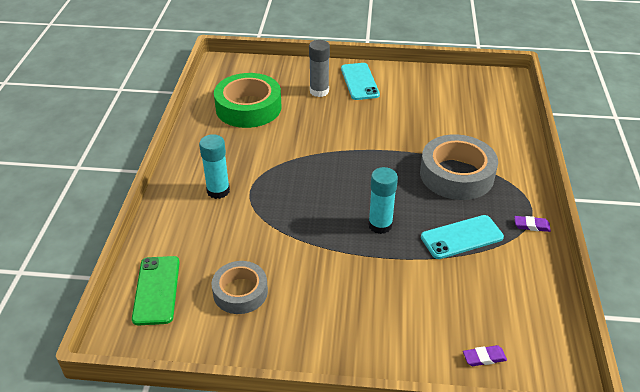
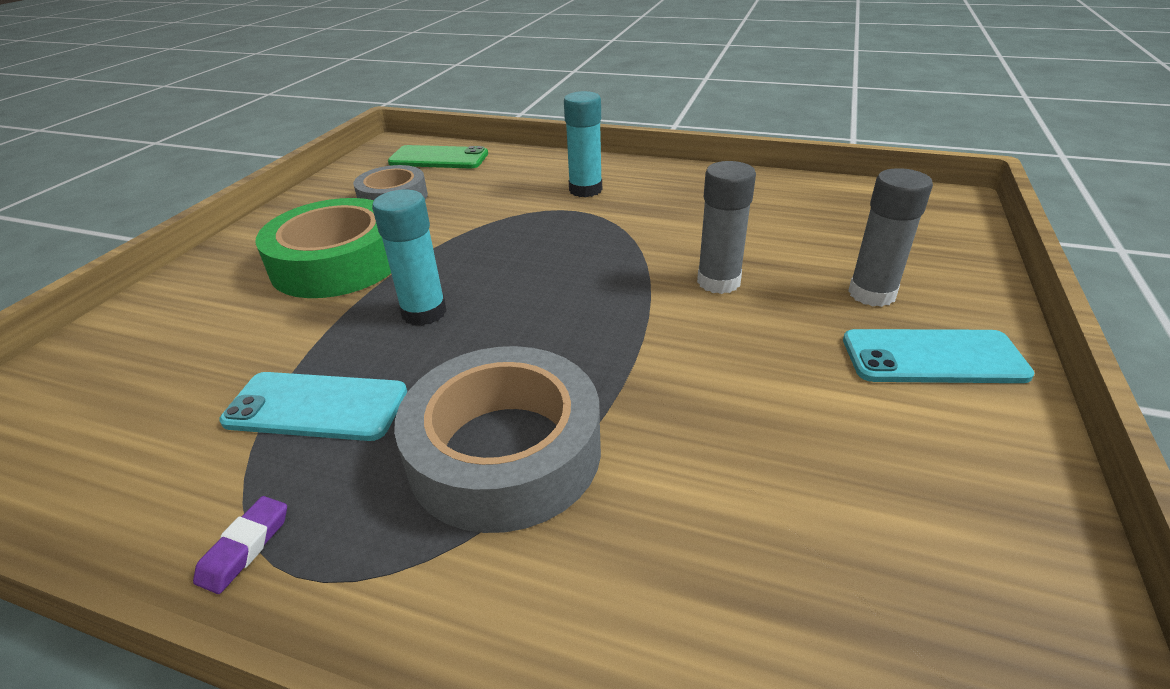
camera: 105 degrees right, 5 degrees down
(248, 107) = (800, 218): green tape -> green tape (338, 262)
(321, 131) = (718, 282): none -> grey glue stick
(461, 237) = (316, 407): turquoise phone -> turquoise phone turned 75 degrees counterclockwise
(484, 357) = (74, 366): purple eraser -> none

